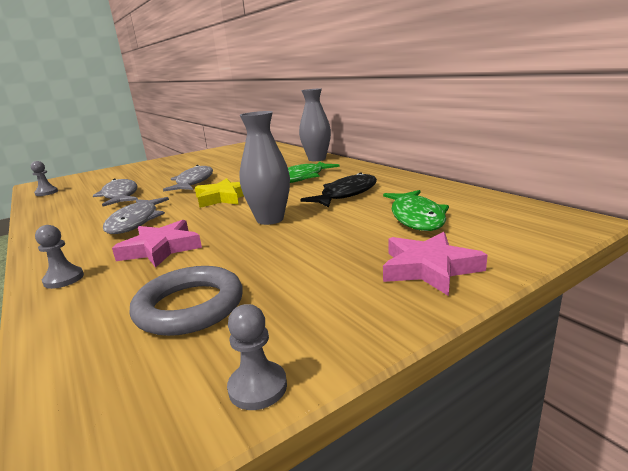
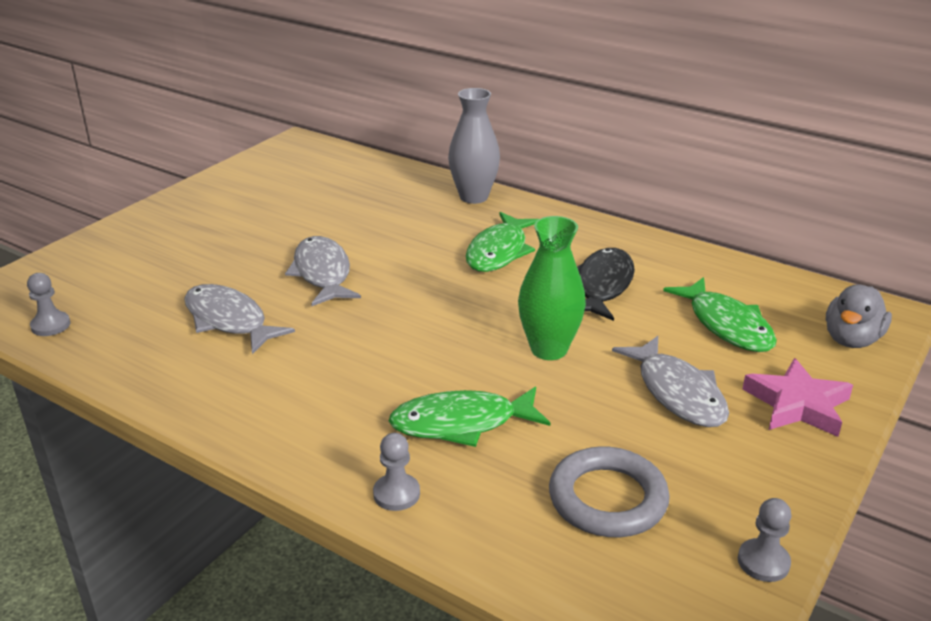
camera: 25 degrees left, 10 degrees up
(136, 222) = (349, 378): grey fish -> grey fish (677, 393)
(161, 249) = (461, 423): pink star -> green fish
(224, 197) = (425, 309): yellow star -> none
(270, 219) = (549, 349): grey vase -> green vase
(523, 233) = (851, 339): none -> grey duck

